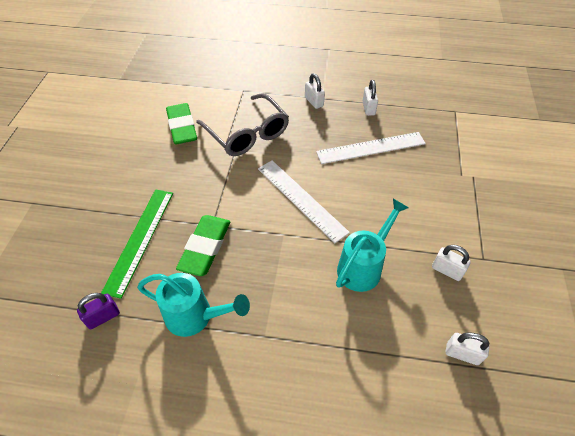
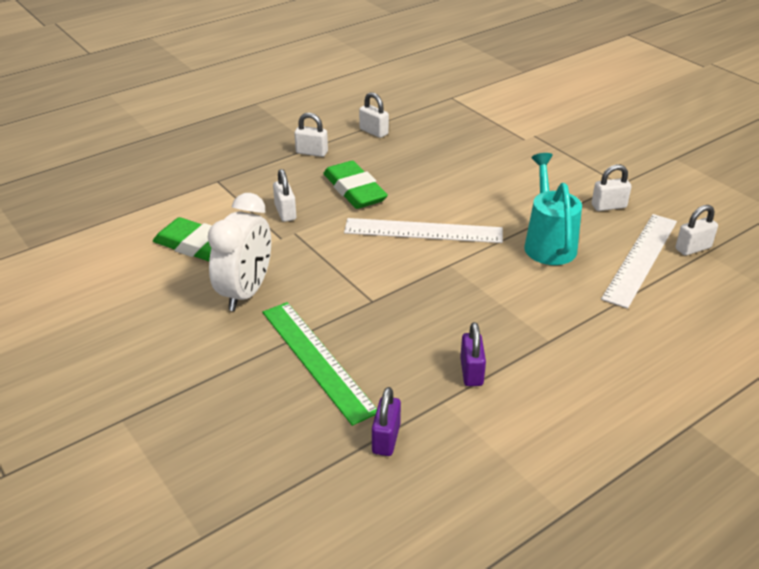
camera: 45 degrees left, 15 degrees down
(165, 171) = (246, 292): none -> white clock
(195, 316) = (471, 372): turquoise watering can -> purple padlock
(205, 247) = (395, 320): green eraser -> green eraser (354, 190)
(247, 134) = (285, 212): grey glasses -> white padlock
(371, 148) = (423, 159): white ruler -> white ruler (641, 259)

